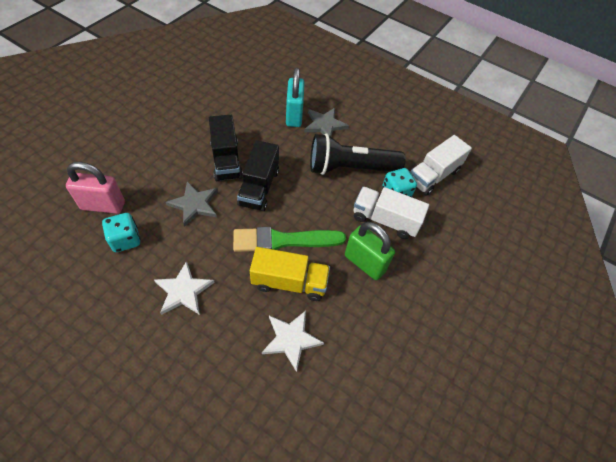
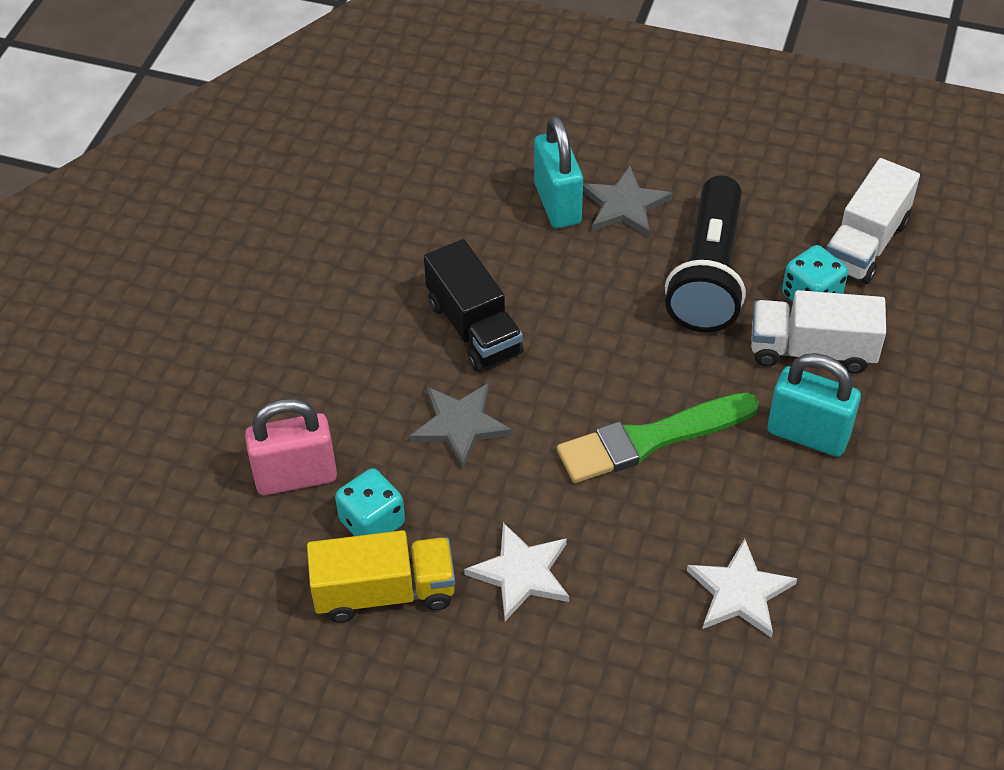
camera: 10 degrees left, 5 degrees down
(259, 187) = (560, 360): black truck -> none
(289, 282) = (694, 505): yellow truck -> yellow truck (384, 592)
(350, 168) = (708, 275): black flashlight -> black flashlight turned 60 degrees counterclockwise
(364, 263) = (808, 434): green padlock -> turquoise padlock

